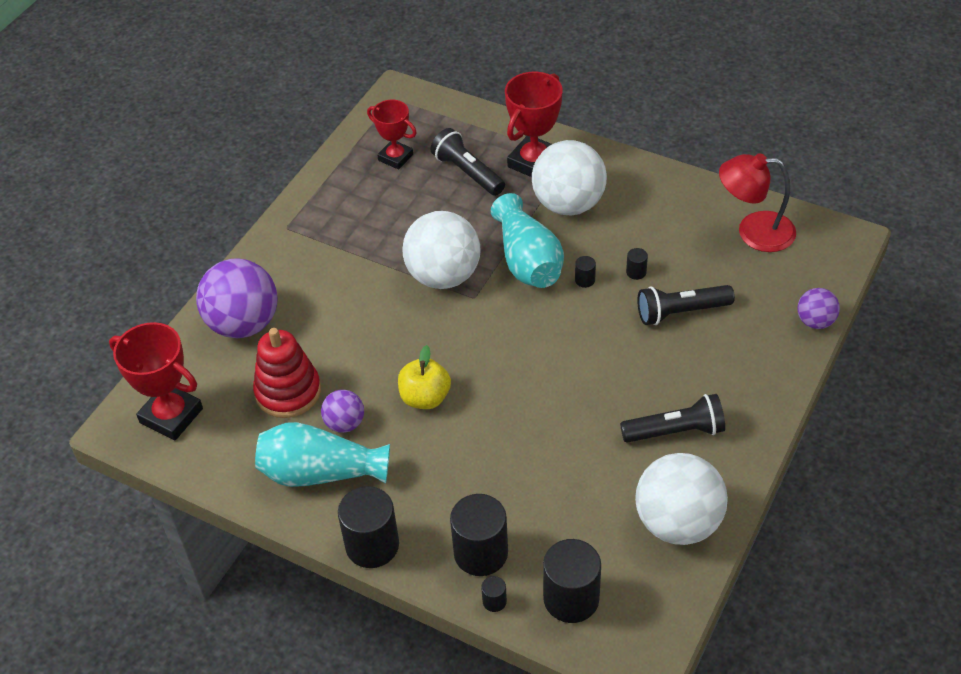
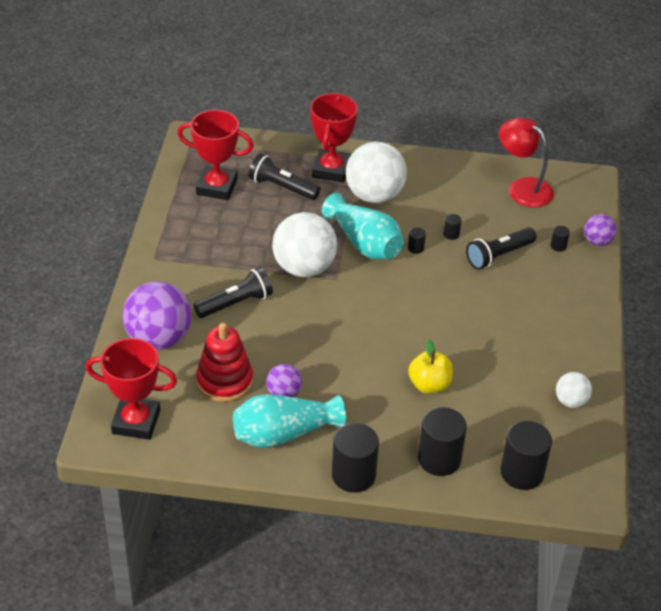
camera: 25 degrees left, 5 degrees down
(395, 157) = (217, 187): red trophy -> red trophy, size x1.53
(425, 398) = (337, 360): yellow apple -> yellow apple (429, 385)
(494, 601) = (467, 489): black cylinder -> black cylinder (558, 246)
(675, 431) = (537, 339): black flashlight -> black flashlight (235, 303)
(678, 522) = (571, 401): white ball -> white ball, size x0.51
(754, 231) = (522, 188): red lamp -> red lamp turned 60 degrees clockwise

